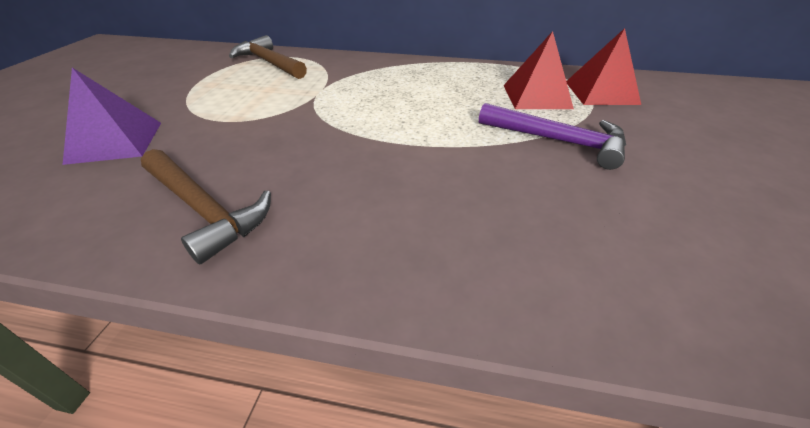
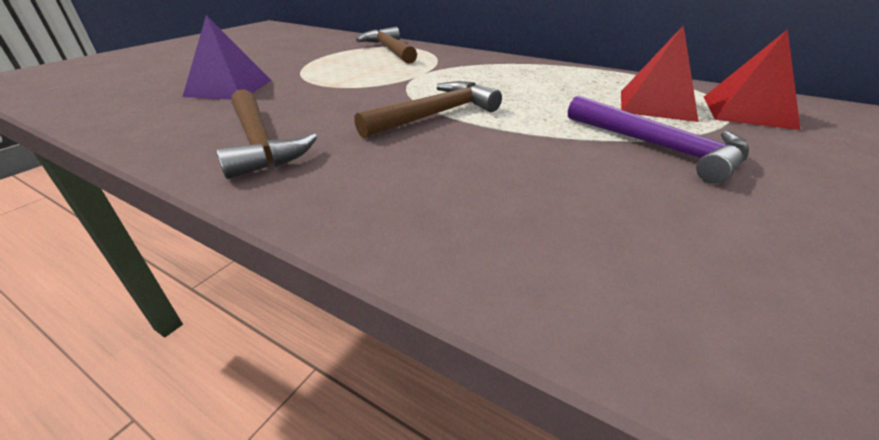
camera: 20 degrees right, 5 degrees down
(362, 139) = (435, 115): none -> brown hammer

